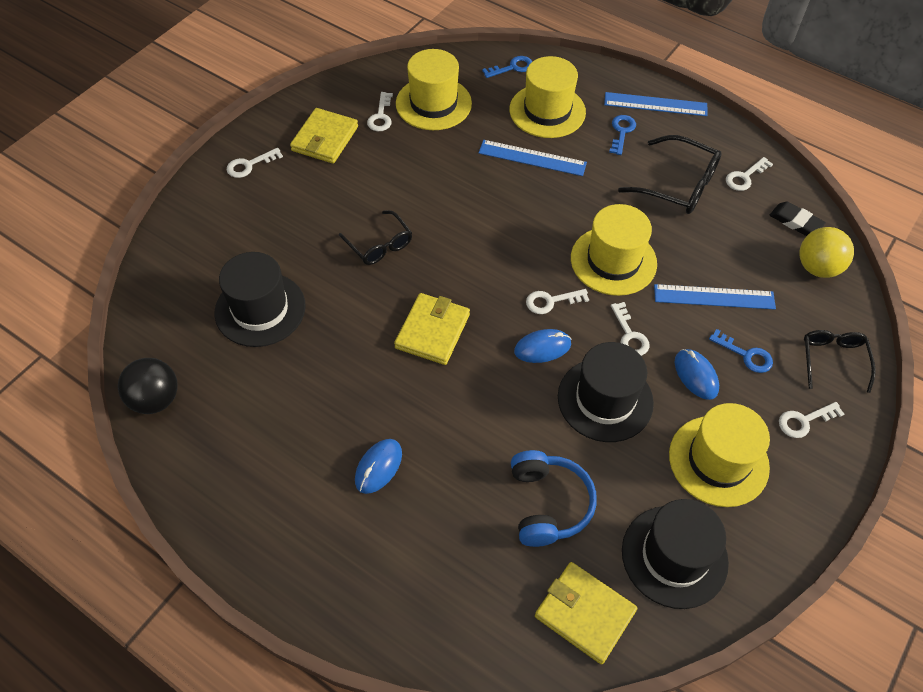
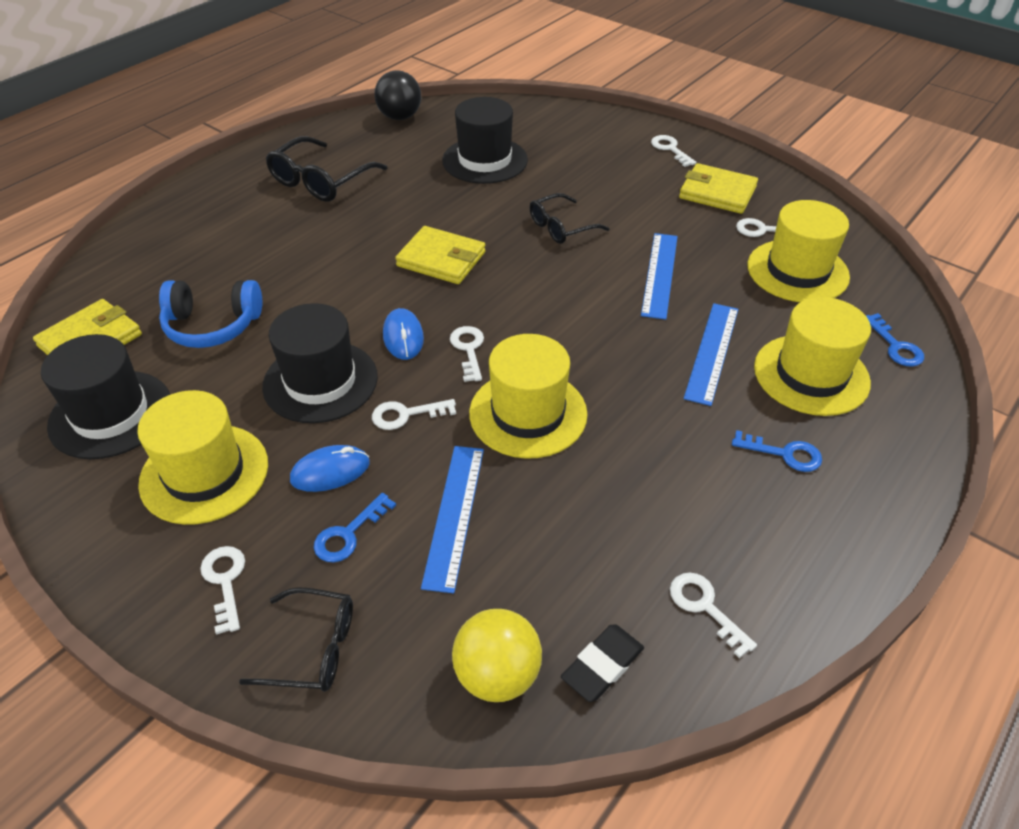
camera: 95 degrees right, 10 degrees down
(378, 467) = (295, 224): blue mouse -> none
(655, 104) = (862, 506): blue ruler -> blue ruler (660, 274)
(678, 185) = (676, 508): black glasses -> black glasses (321, 181)

